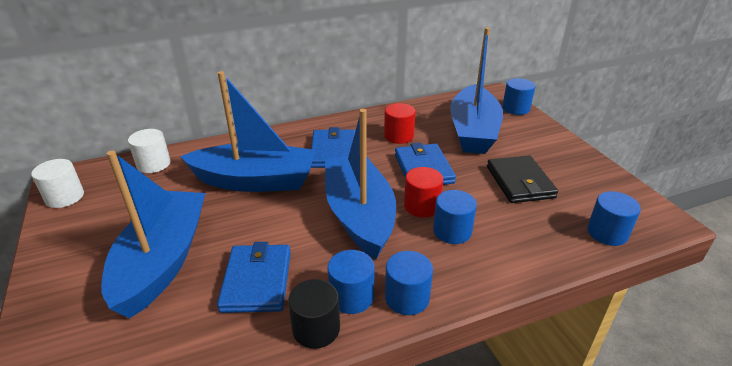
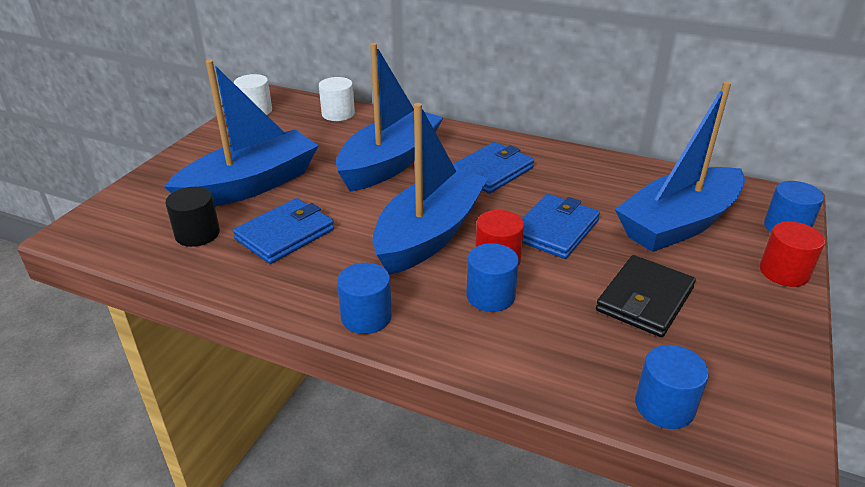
camera: 45 degrees right, 0 degrees up
(255, 181) = (390, 163): blue boat -> blue boat turned 105 degrees counterclockwise
(316, 328) = (273, 290): black cylinder -> black cylinder (197, 234)
(351, 296) = (328, 287): blue cylinder -> none
(398, 136) = (580, 188): red cylinder -> red cylinder (784, 272)

